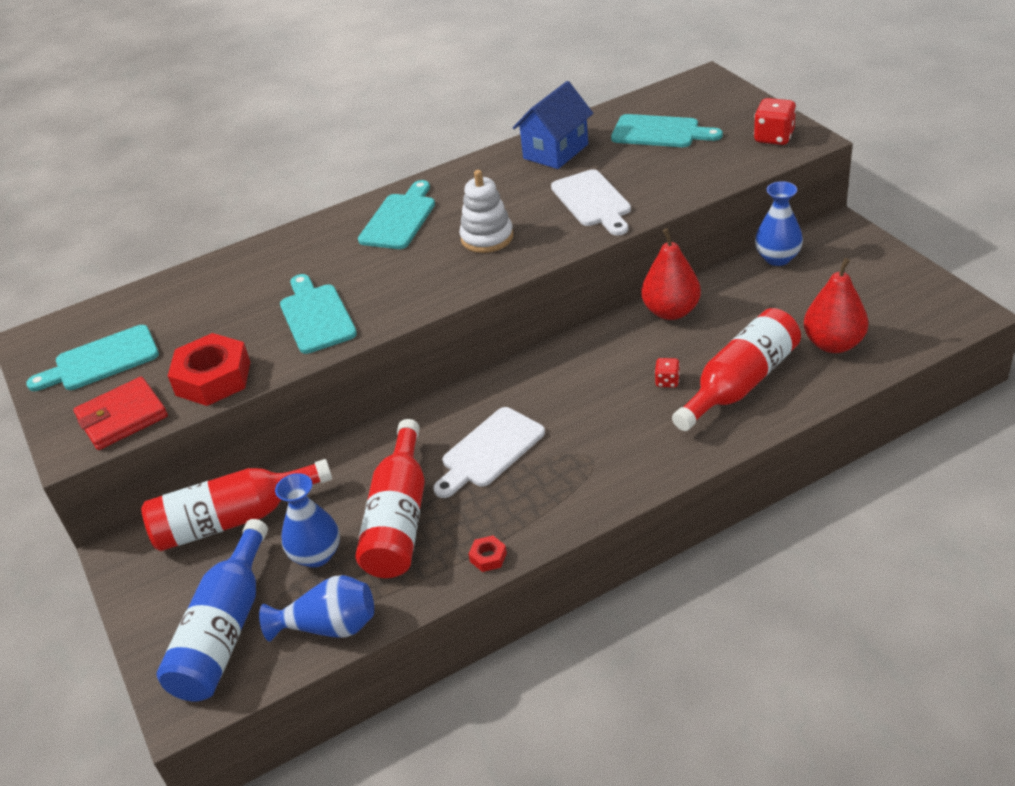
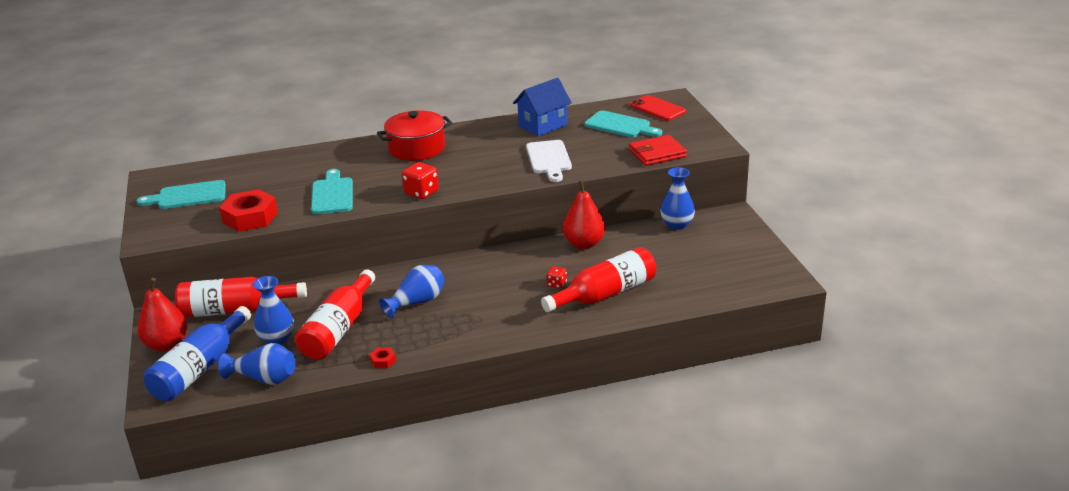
camera: 10 degrees right, 10 degrees down
(122, 417) = (184, 229): red wallet -> red wallet (657, 153)
(399, 219) = (417, 148): turquoise cutting board -> red pot
(487, 237) = (467, 169): white stacking toy -> none
(489, 451) = (417, 302): white cutting board -> blue vase
(694, 98) = (657, 108): none -> red phone
(774, 137) = (696, 141): red dice -> red dice (421, 193)
(833, 344) = (683, 282): red pear -> red pear (167, 345)

